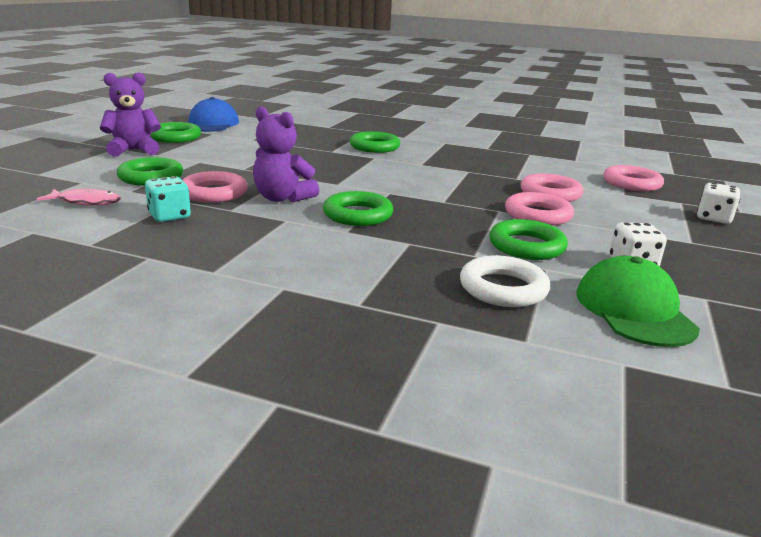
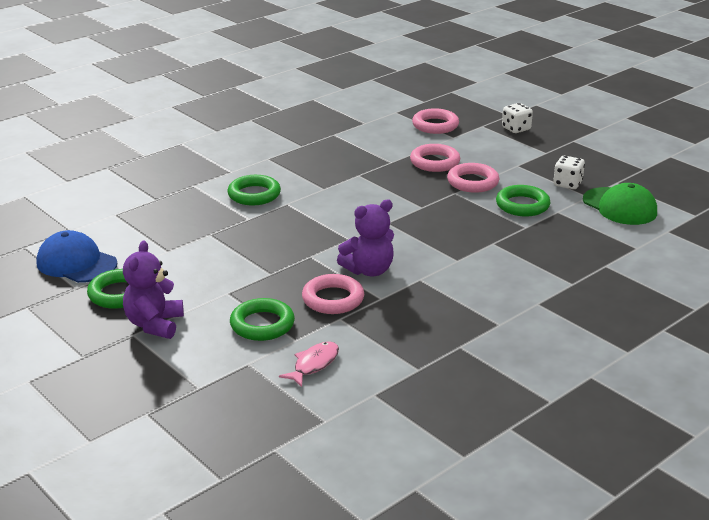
camera: 60 degrees left, 5 degrees up
(169, 216) = (378, 327): turquoise dice -> none
(358, 215) = (428, 248): green ring -> none
(503, 288) = (576, 233): white ring -> none
(634, 310) = (619, 206): green cap -> green cap turned 150 degrees counterclockwise

